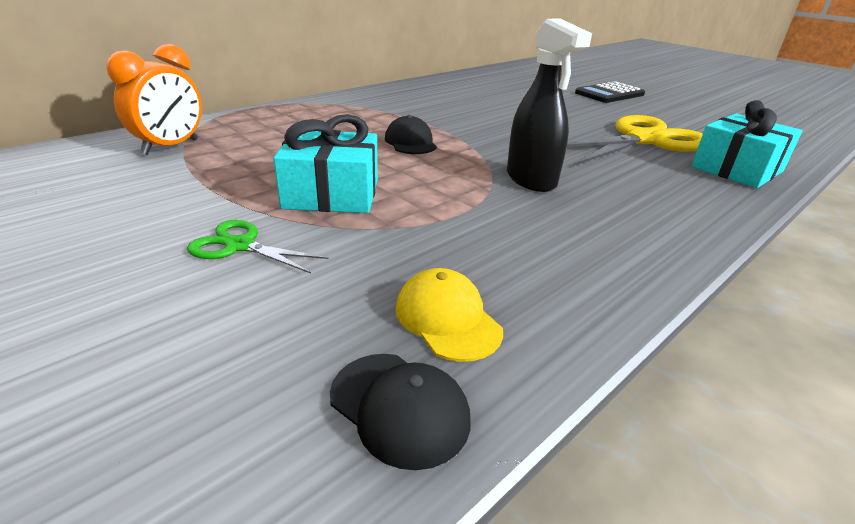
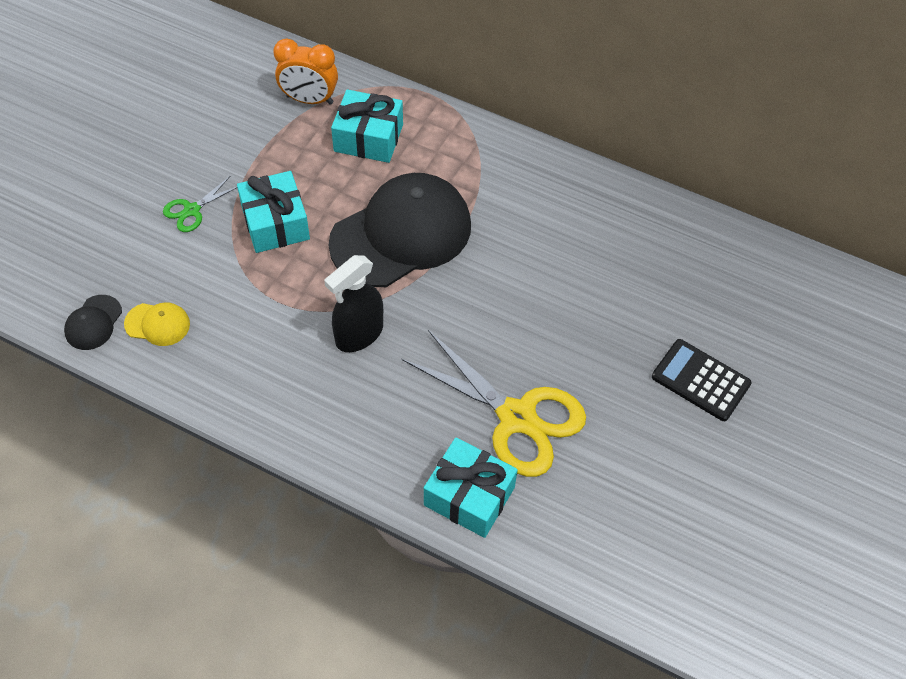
camera: 70 degrees right, 25 degrees up
(240, 246) = (192, 210): green scissors -> green scissors turned 135 degrees counterclockwise
(270, 133) = (368, 138): none -> turquoise gift
(410, 142) = (401, 234): black cap -> black cap, size x2.41
(447, 319) = (157, 324): yellow cap -> yellow cap turned 60 degrees clockwise

